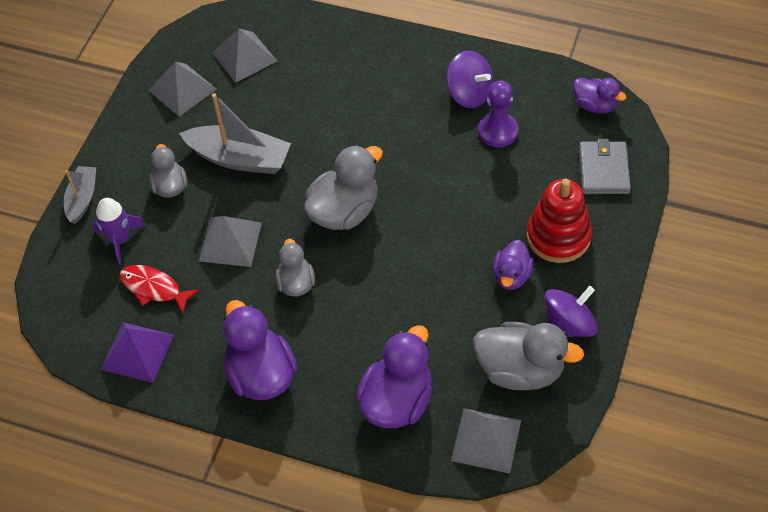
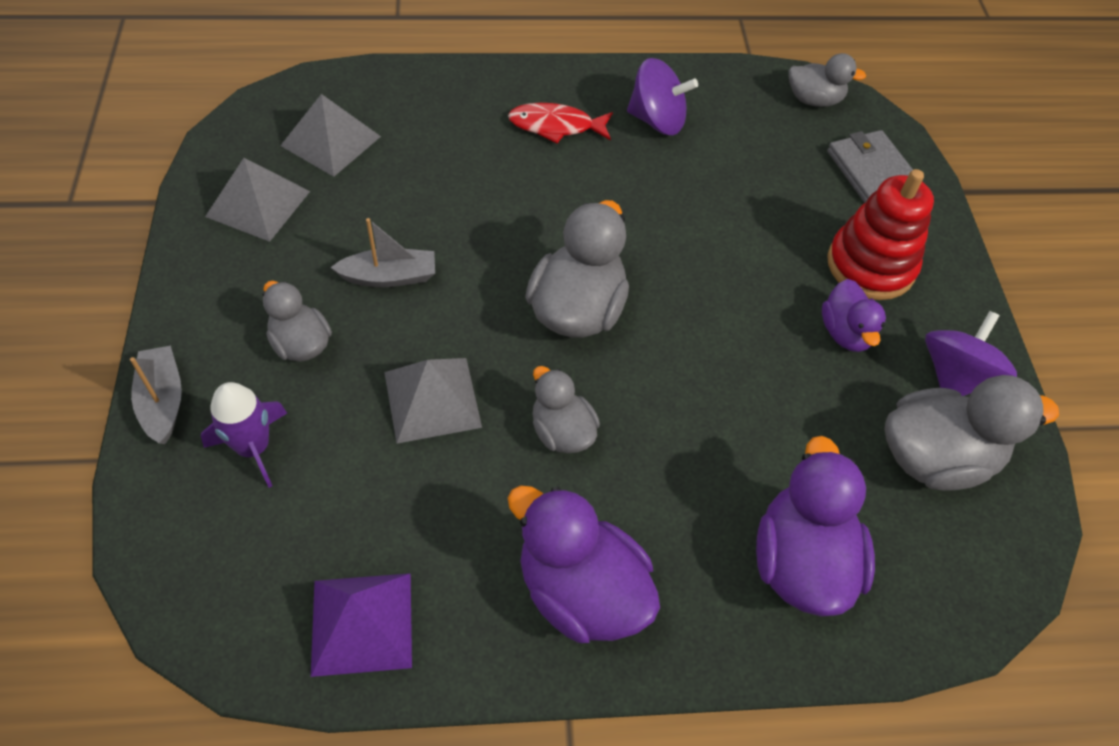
camera: 30 degrees left, 0 degrees up
(154, 288) = (344, 508): red fish -> red fish (556, 126)
(239, 158) = (389, 277): grey boat -> grey boat, size x0.59
(486, 440) = (954, 576): grey pyramid -> none
(498, 131) = (718, 156): purple pawn -> none
(595, 105) = (814, 100): purple duck -> grey duck

